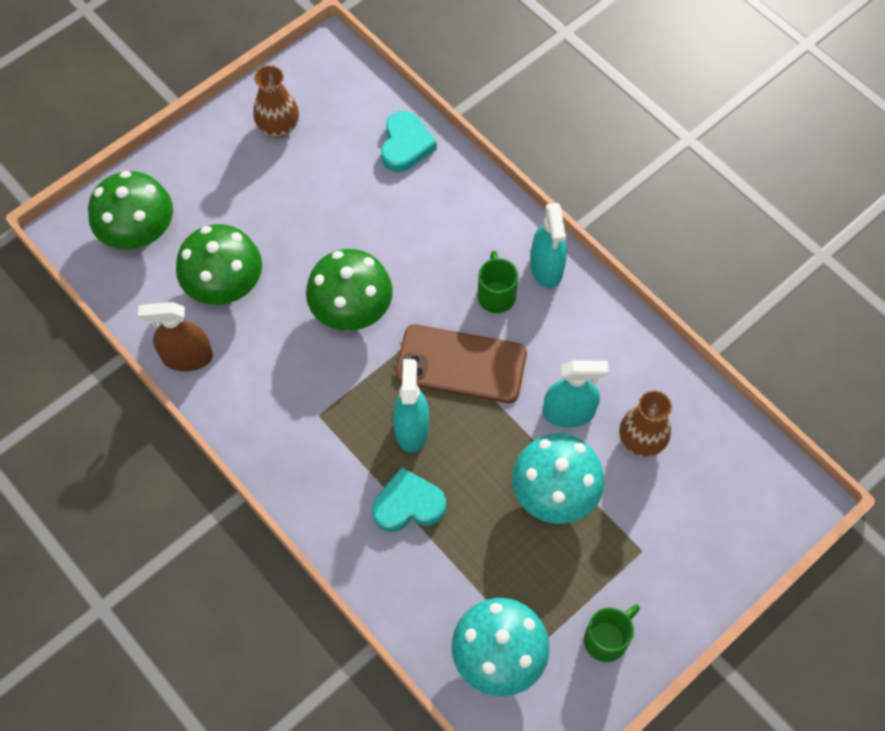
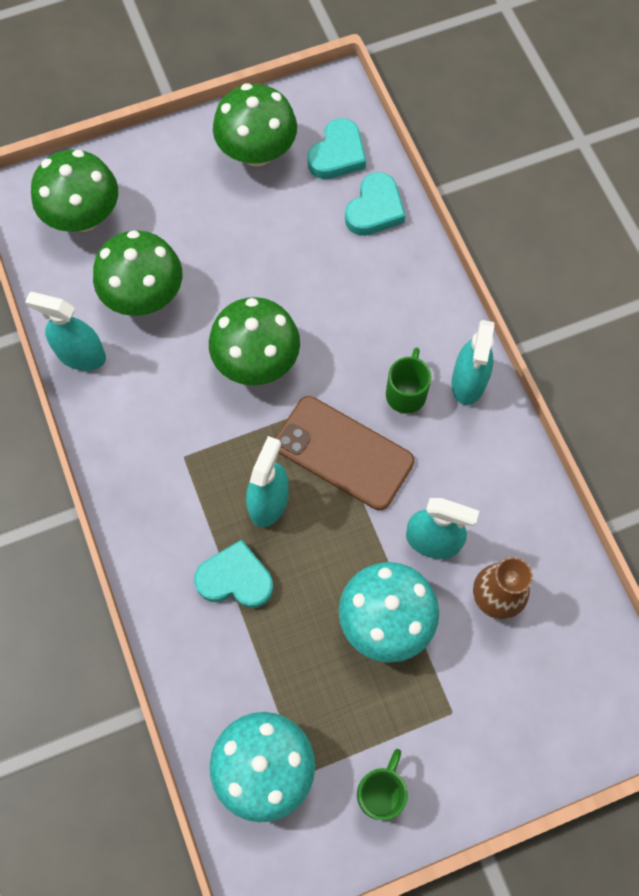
camera: 20 degrees right, 5 degrees up
(187, 357) = (81, 355): brown spray bottle -> turquoise spray bottle
(278, 127) = (257, 152): brown vase -> green mushroom
(353, 107) = (337, 154): none -> turquoise heart
(607, 639) = (381, 791): green mug -> green mug turned 45 degrees counterclockwise

